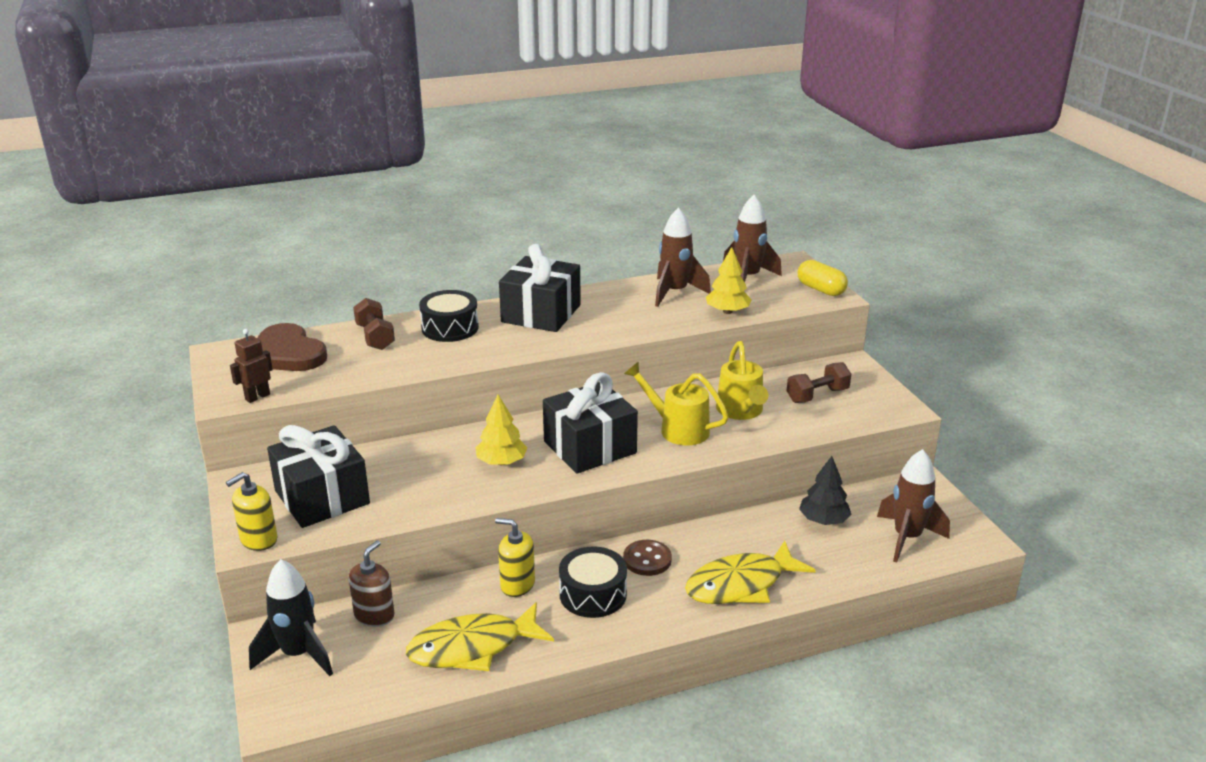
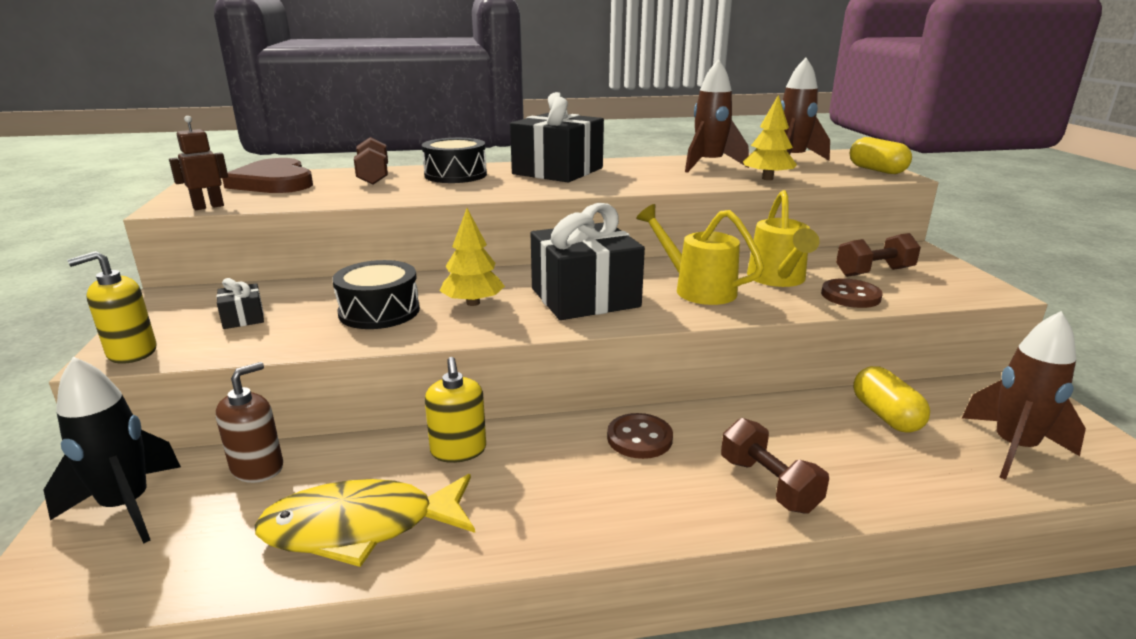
camera: 10 degrees right, 5 degrees down
(322, 497) = (243, 318): black gift -> black gift, size x0.42
(517, 584) = (458, 450): yellow soap dispenser -> yellow soap dispenser turned 135 degrees counterclockwise
(593, 594) = (555, 474): black drum -> black drum (379, 311)
(740, 585) = (768, 484): yellow fish -> brown dumbbell
(796, 425) = (850, 296): none -> brown button
(823, 520) = (885, 415): black tree -> yellow capsule

